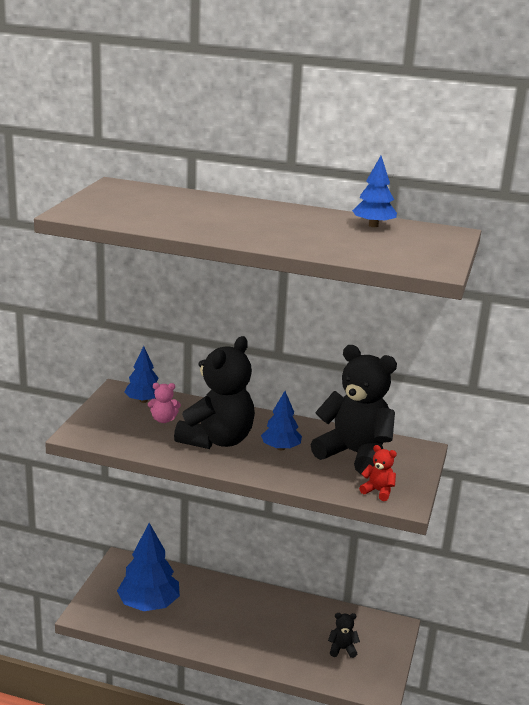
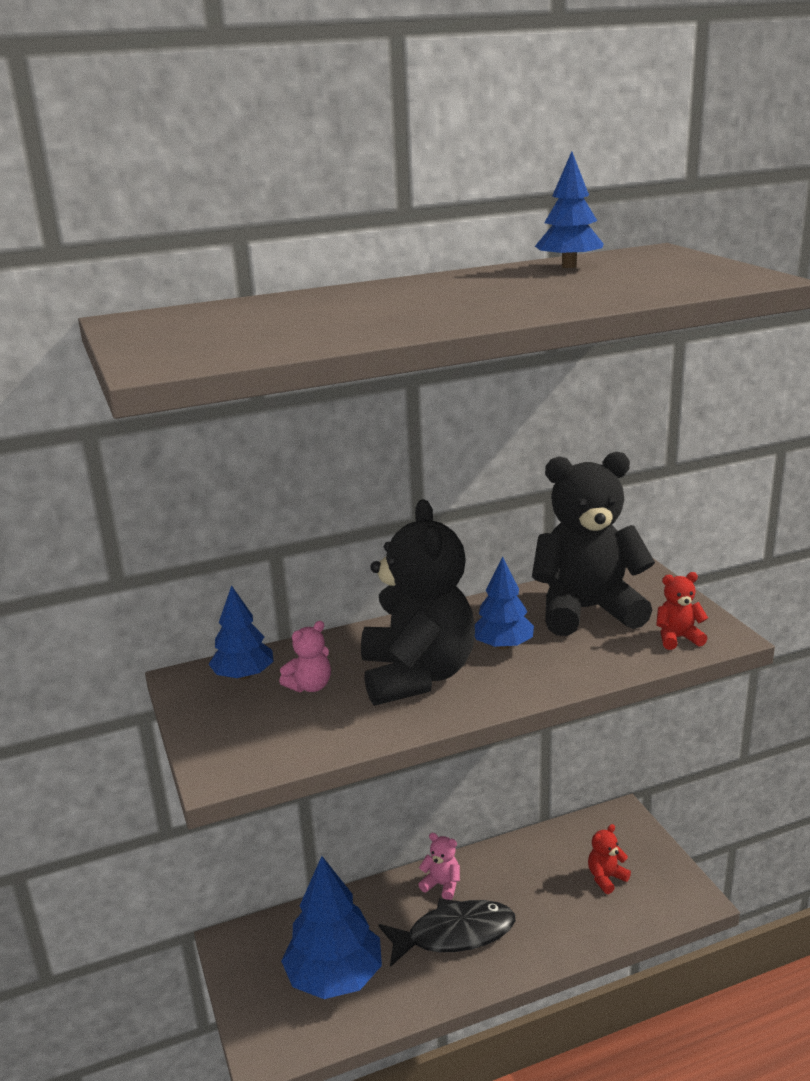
camera: 35 degrees left, 0 degrees up
(227, 623) = (454, 934): none -> black fish
(249, 598) = (442, 885): none -> pink teddy bear
(342, 649) = (606, 878): black teddy bear -> red teddy bear

